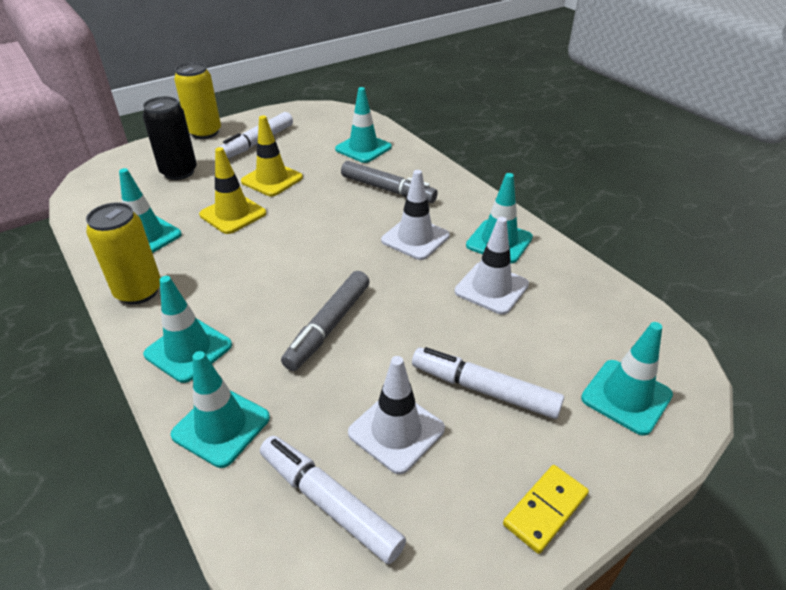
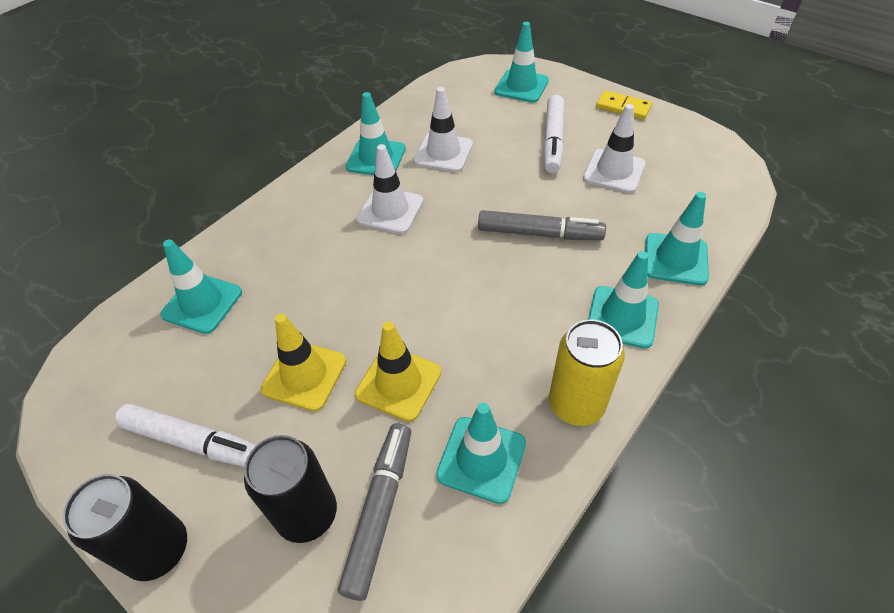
camera: 105 degrees left, 10 degrees up
(205, 132) = (158, 549): yellow can -> black can
(329, 502) = (685, 186): white marker -> none
(388, 190) = (304, 253): grey marker -> grey marker (380, 511)

